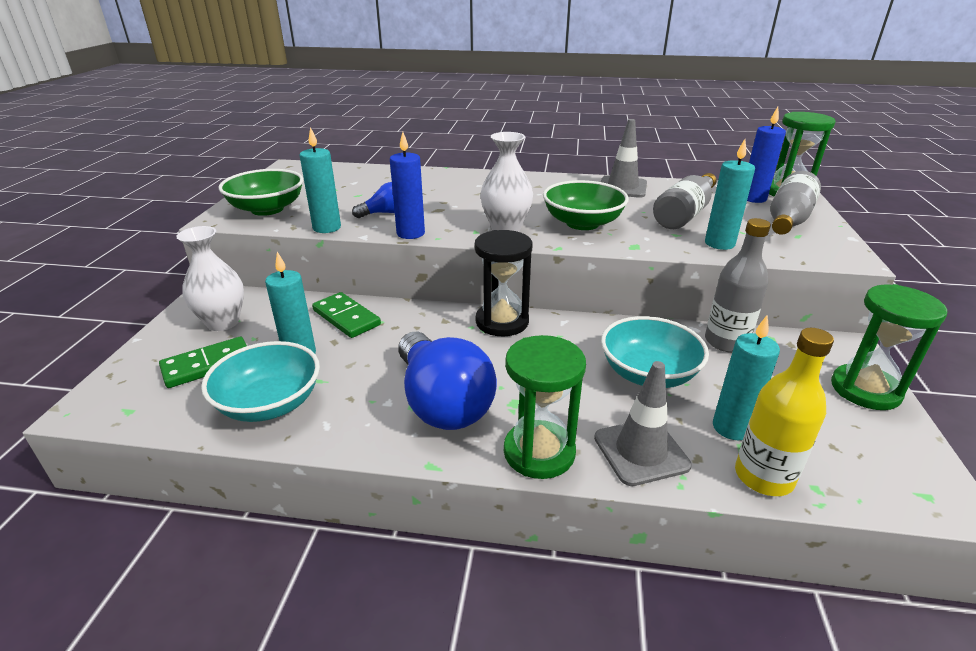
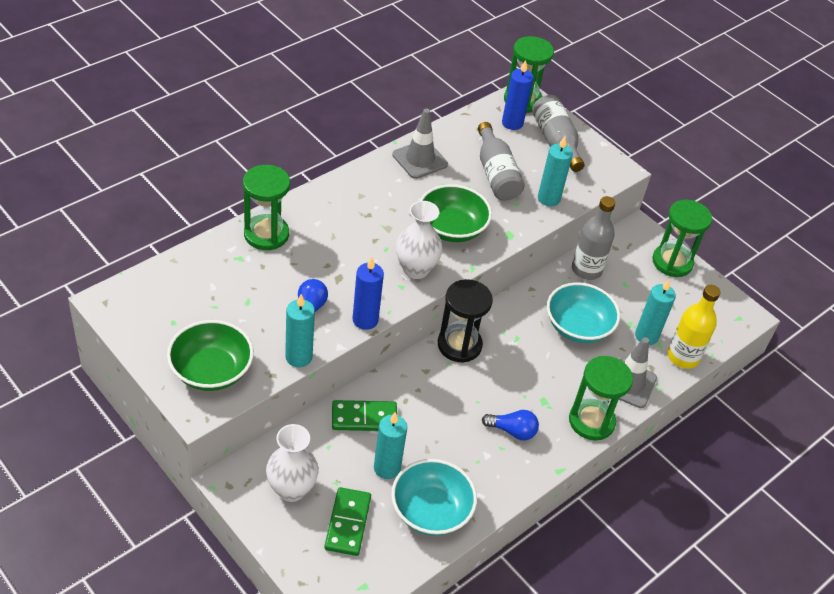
camera: 55 degrees left, 15 degrees up
(434, 177) = (266, 234): none -> green hourglass
(442, 402) = (512, 431): blue light bulb -> blue light bulb, size x0.48

